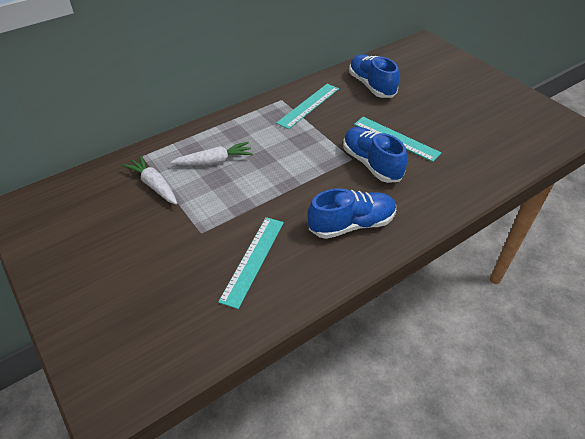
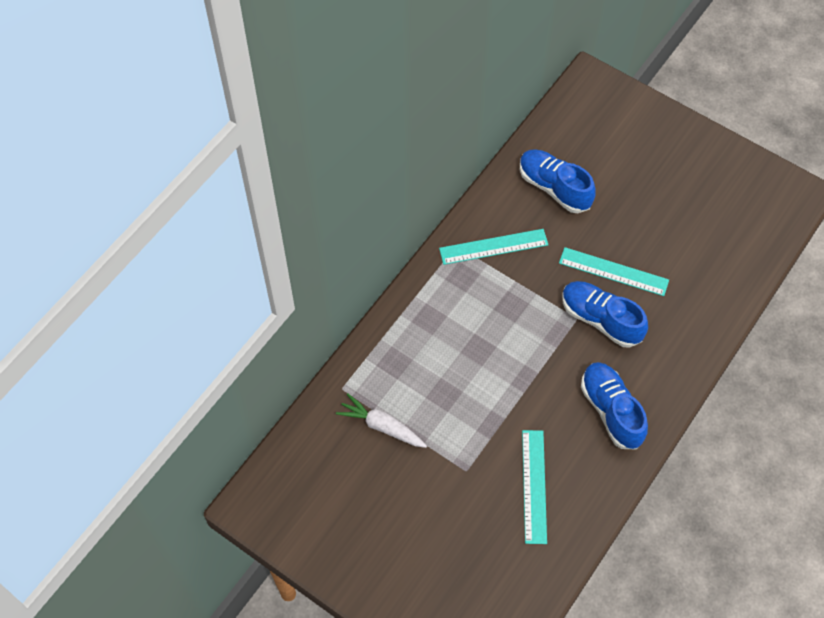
camera: 20 degrees left, 15 degrees up
(214, 161) = (428, 371): white carrot -> none
(308, 105) = (493, 246): turquoise ruler -> turquoise ruler turned 60 degrees clockwise
(351, 224) = (611, 411): blue shoe -> blue shoe turned 75 degrees counterclockwise

